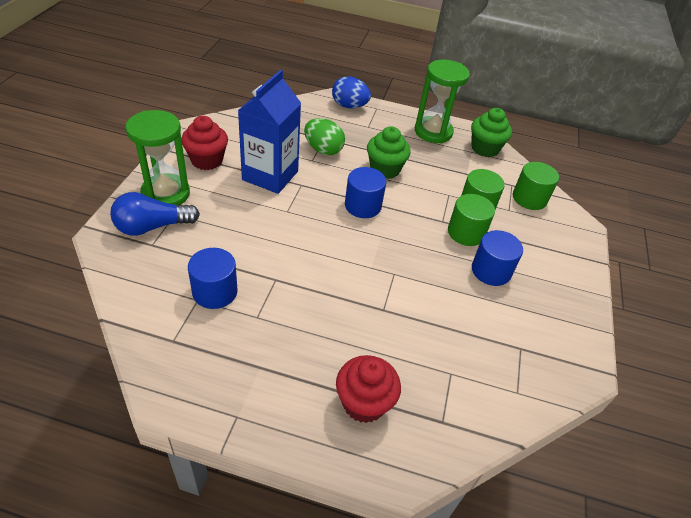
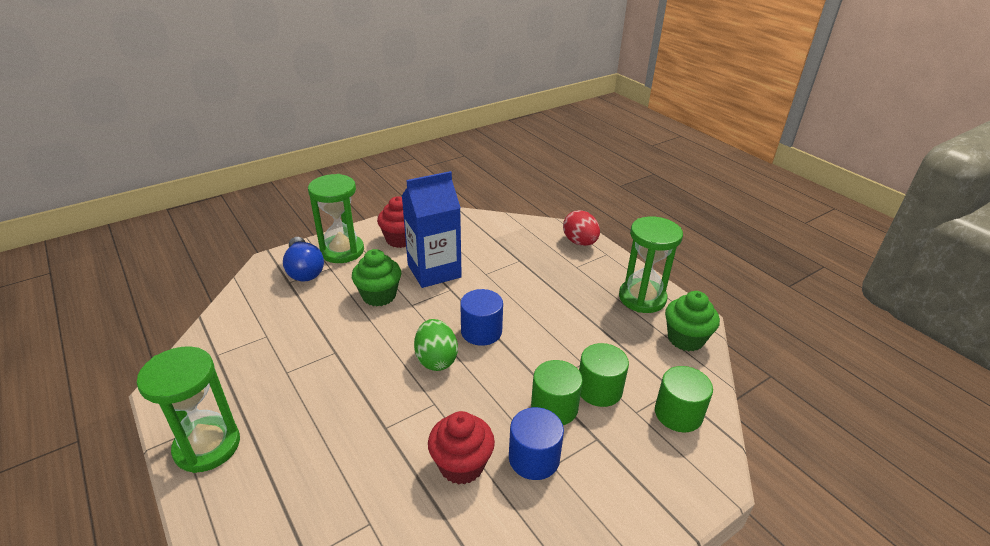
camera: 45 degrees right, 10 degrees down
(152, 227) = (304, 270): blue light bulb -> blue light bulb turned 135 degrees counterclockwise
(215, 291) = (283, 337): blue cylinder -> none
(272, 409) = (207, 446): none -> green hourglass
(323, 150) = (506, 269): green egg -> green egg (436, 359)
(349, 106) = (580, 242): blue egg -> red egg
(364, 403) = (270, 491): red cupcake -> red cupcake (461, 465)
(385, 169) = (544, 310): green cupcake -> green cupcake (379, 296)

